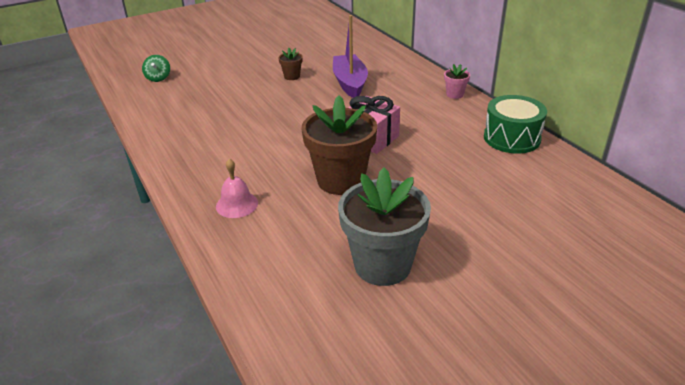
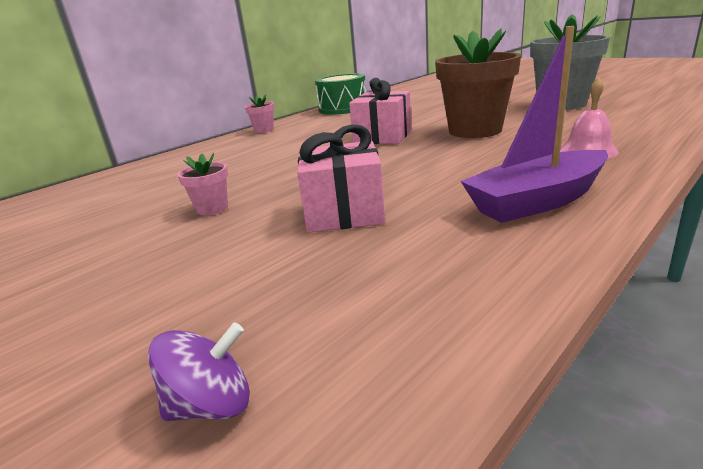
camera: 105 degrees left, 10 degrees down
(158, 78) = (211, 405): green spinning top -> purple spinning top
(245, 106) = (344, 213): none -> pink gift
(292, 76) = (212, 208): brown flower pot -> pink flower pot
(350, 83) = (238, 170): purple boat -> purple boat (536, 201)

